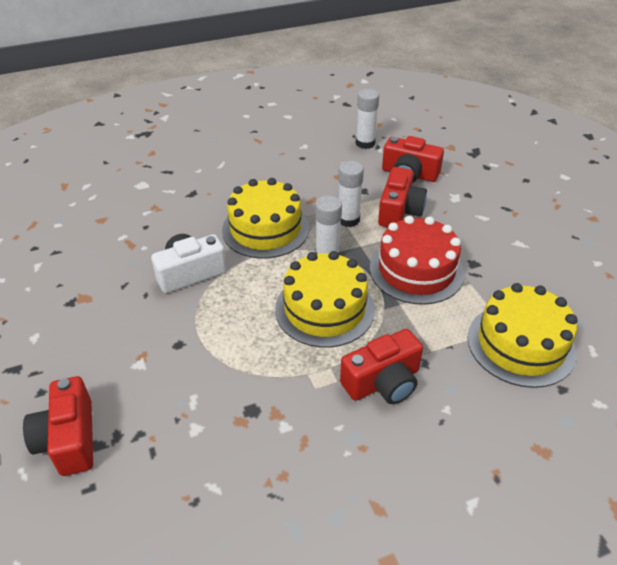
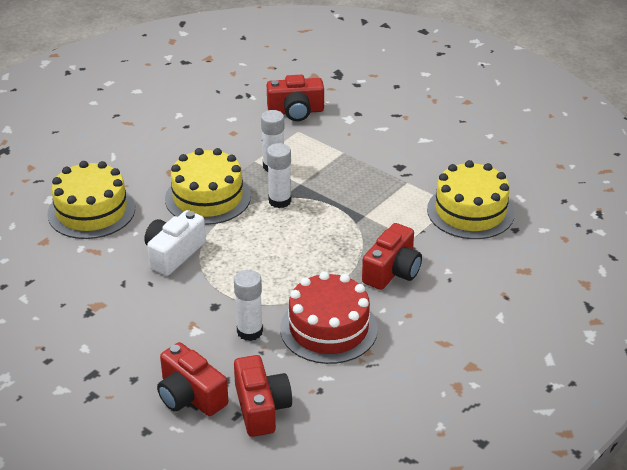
camera: 30 degrees left, 5 degrees down
(324, 309) = (310, 239): yellow cake -> yellow cake (91, 211)
(365, 143) = (234, 95): white glue stick -> white glue stick (250, 331)
(399, 211) = (311, 145): red camera -> red camera (261, 408)
(416, 270) = (359, 187): red cake -> red cake (328, 328)

